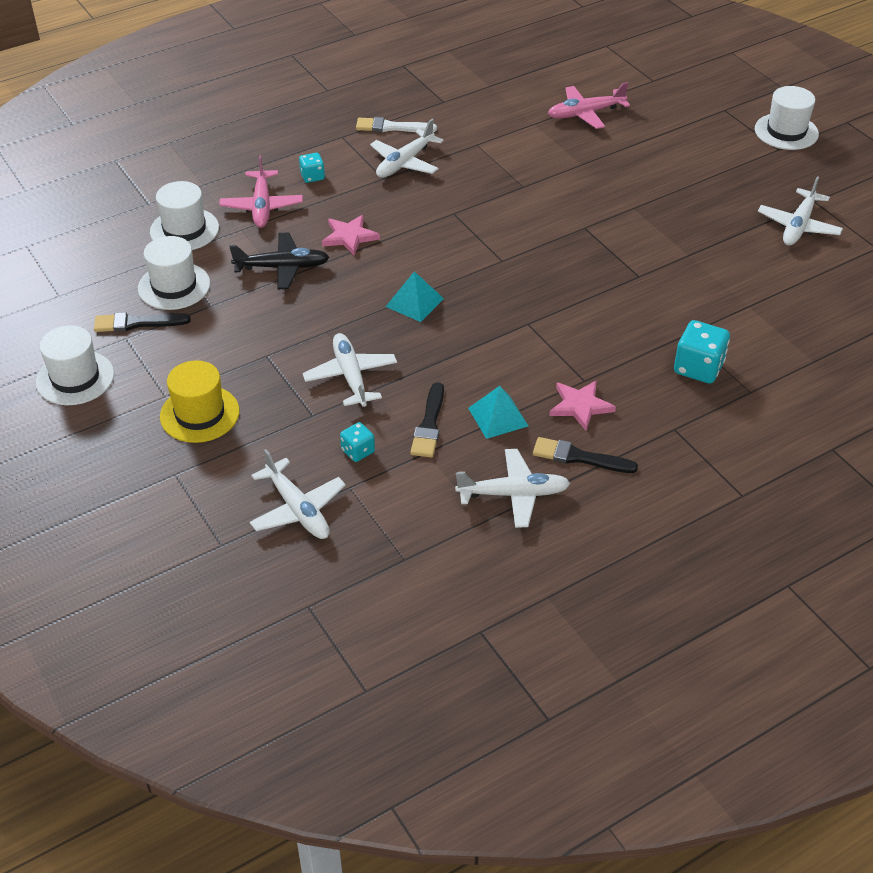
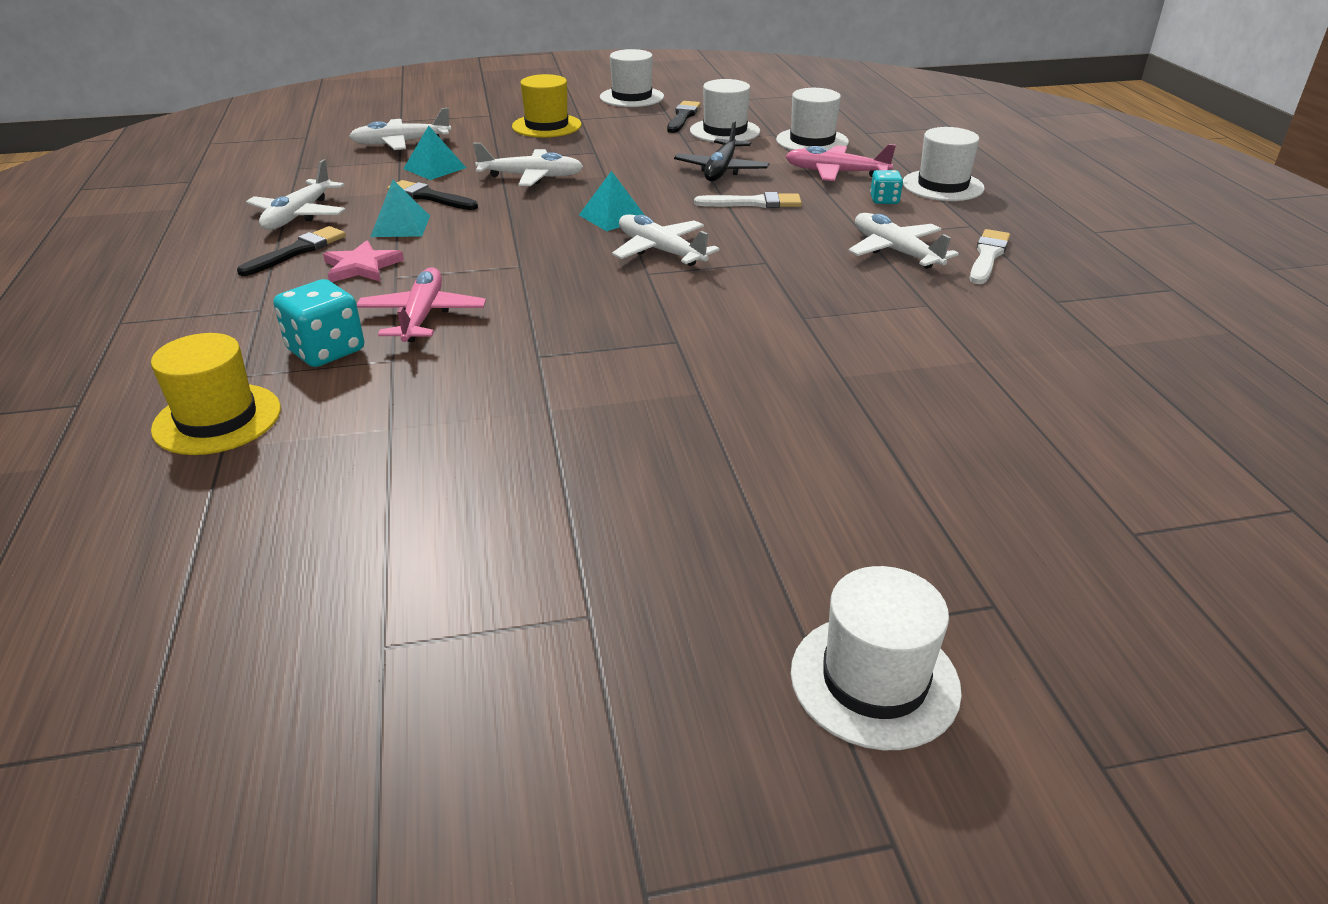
camera: 110 degrees right, 10 degrees down
(269, 153) = (942, 186): none -> white hat
(349, 237) = (753, 203): pink star -> white brush
(358, 451) = (435, 168): turquoise dice -> turquoise pyramid
(586, 113) = (1003, 417): pink plane -> pink plane (422, 316)
(795, 377) = (217, 419): none -> yellow hat
(798, 226) = (530, 559): white plane -> white plane (661, 251)

